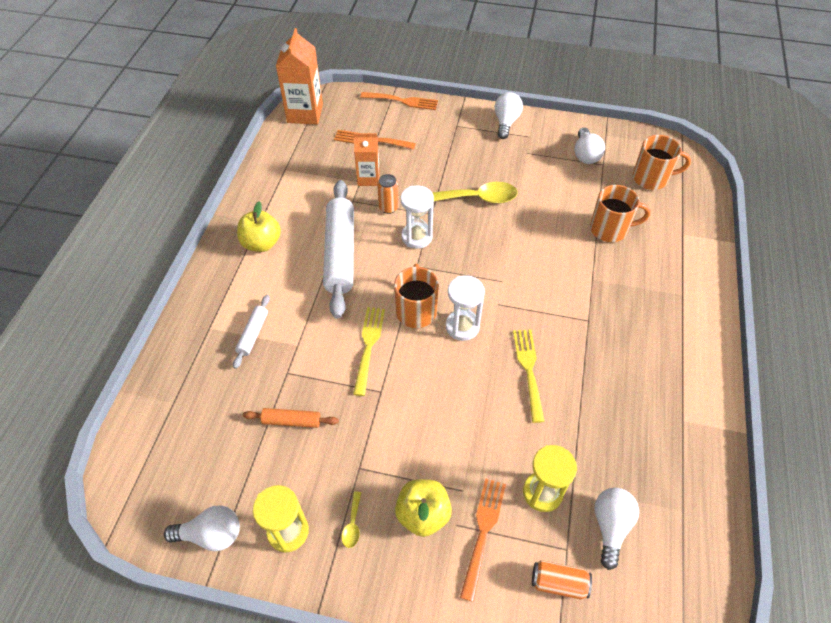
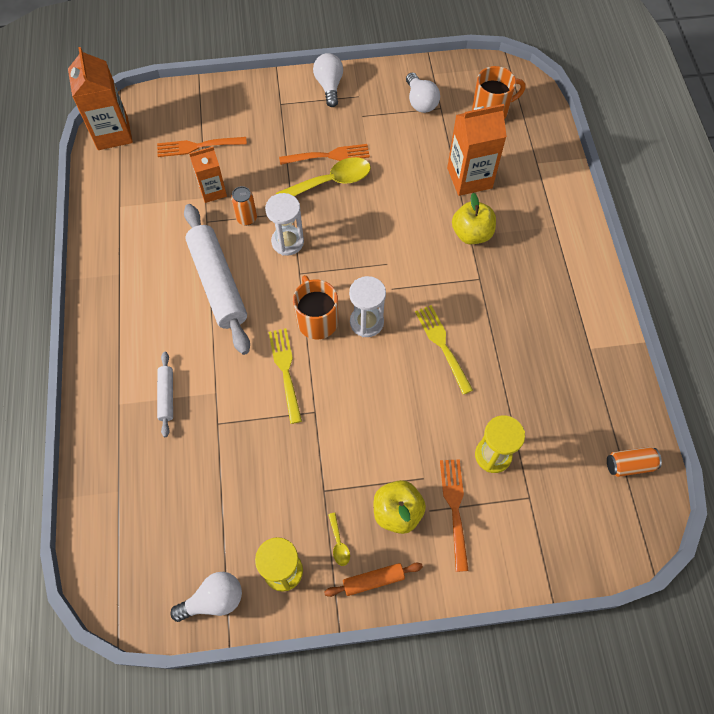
camera: 20 degrees left, 10 degrees up
(261, 243) = (132, 297): yellow apple -> yellow apple (471, 234)
(291, 421) = (242, 469): orange rolling pin -> orange rolling pin (373, 580)
(402, 101) = (211, 90): orange fork -> orange fork (328, 156)
(558, 583) = (532, 528): orange can -> orange can (629, 465)
(610, 229) = (469, 178): orange mug -> orange carton
(610, 526) = (559, 465): white light bulb -> none

